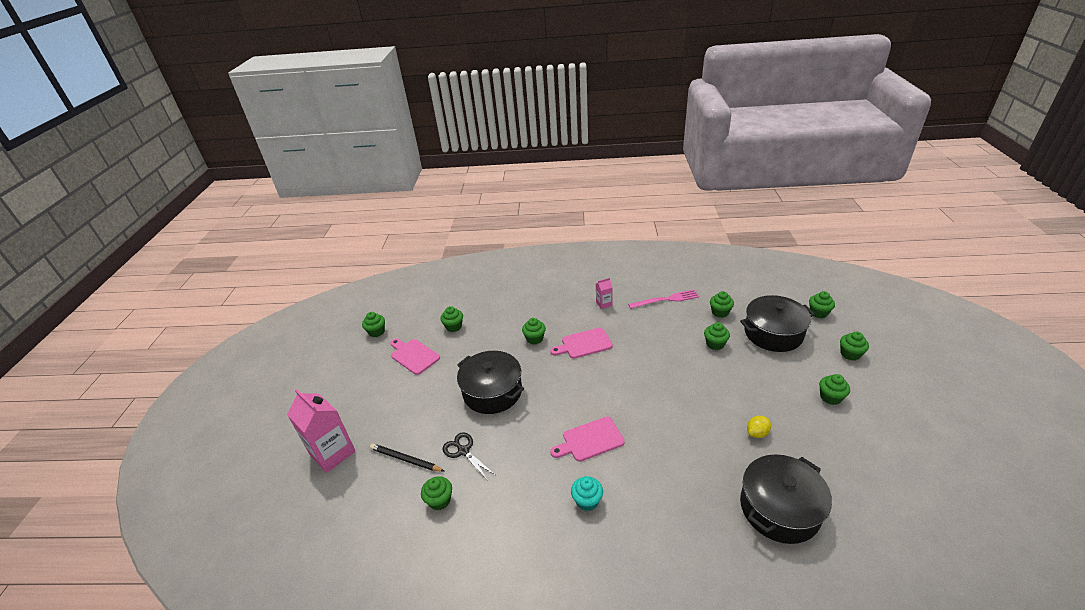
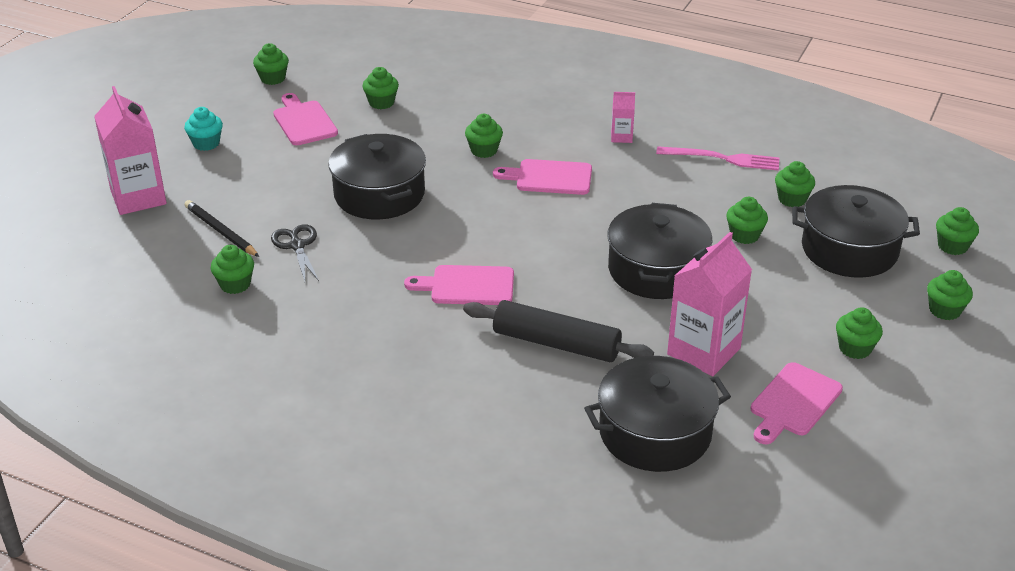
camera: 20 degrees right, 0 degrees up
(587, 501) = (413, 344): turquoise cupcake -> turquoise cupcake (206, 143)
(672, 462) = (556, 343): none -> black rolling pin
(688, 385) = (656, 270): none -> black pot
(757, 433) = (703, 351): yellow lemon -> pink carton
(832, 450) = (793, 402): none -> pink cutting board

